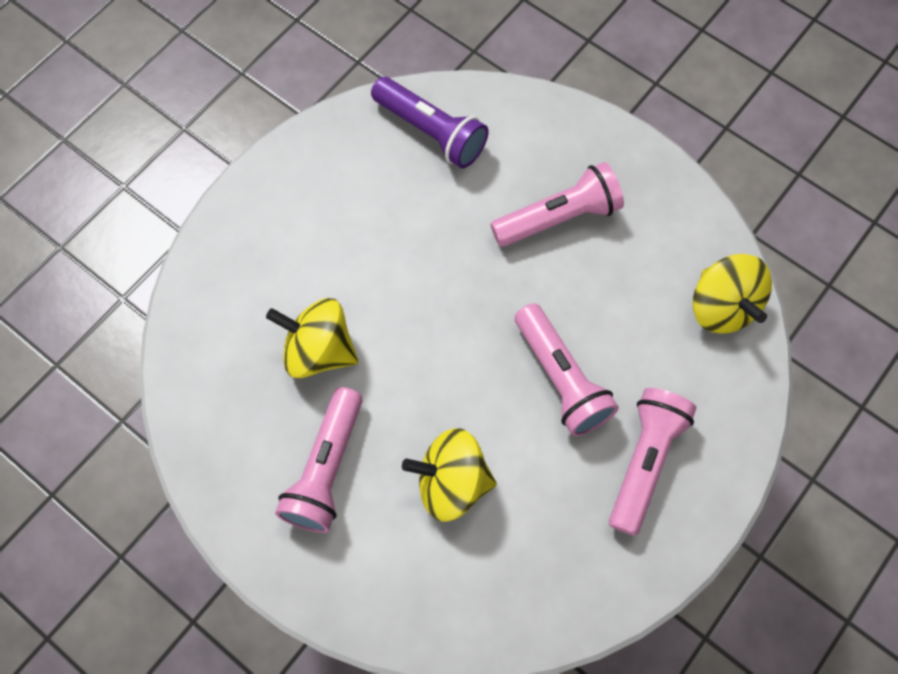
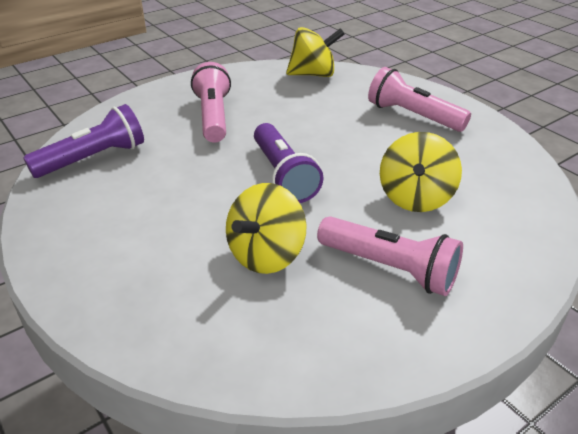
camera: 75 degrees left, 30 degrees down
(455, 332) = (283, 175): none -> purple flashlight
(561, 378) = (342, 136): pink flashlight -> none

